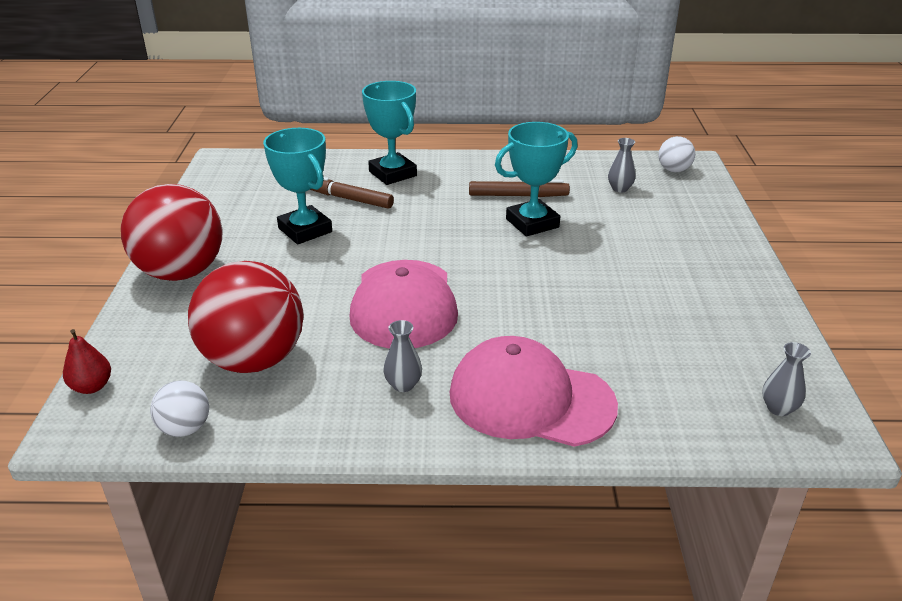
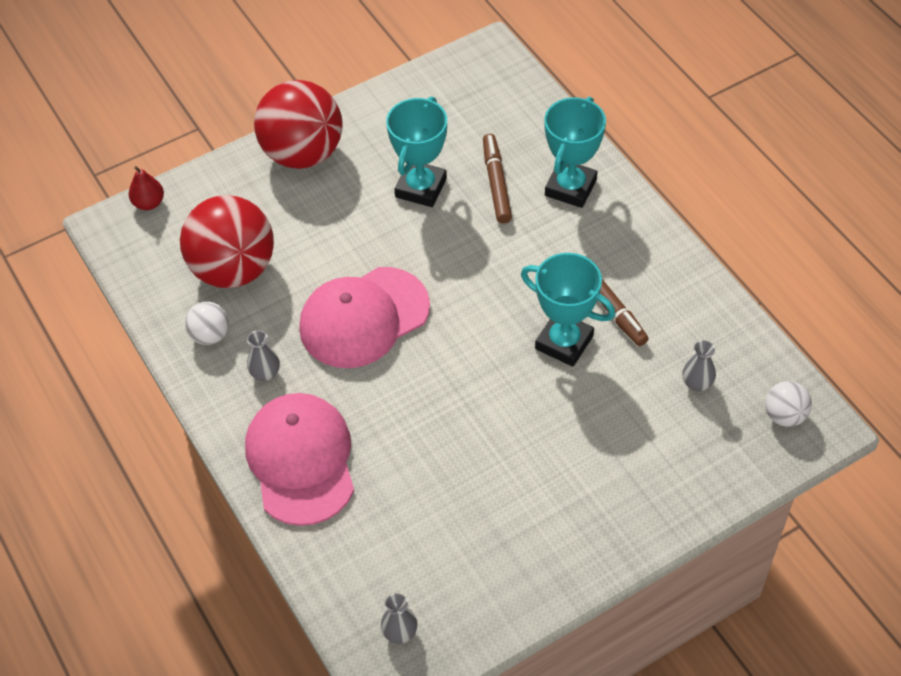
camera: 60 degrees right, 20 degrees up
(185, 428) = (144, 280): white ball -> white ball (210, 335)

